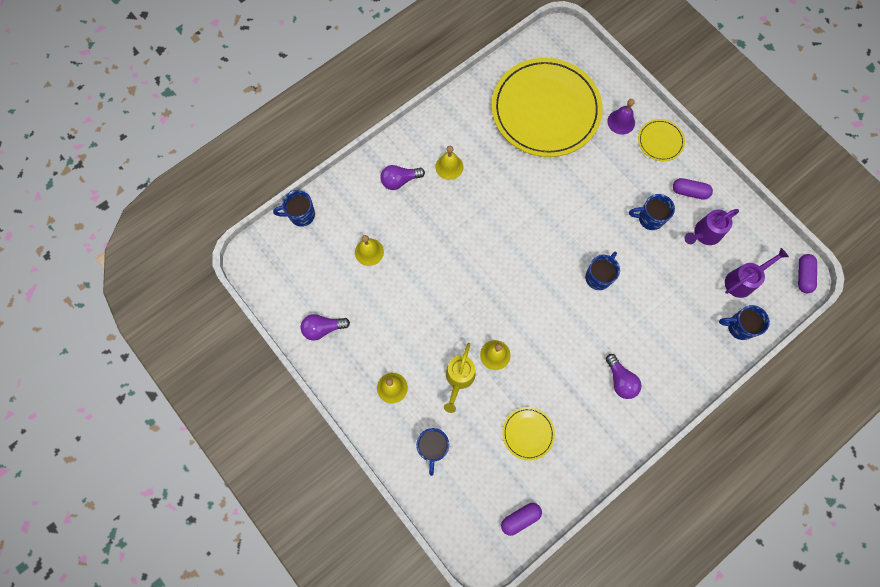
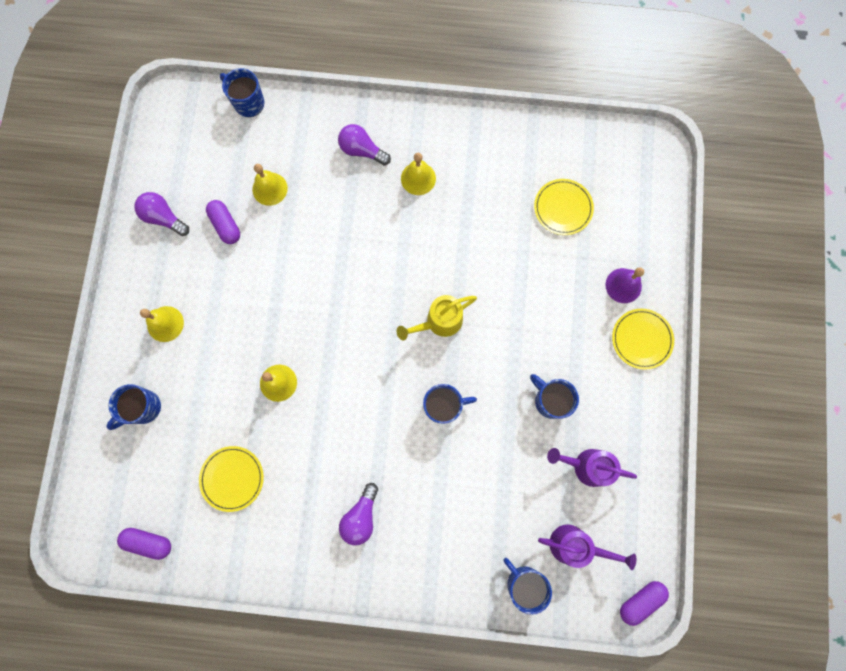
camera: 45 degrees right, 5 degrees up
(458, 379) = (226, 372): yellow watering can -> yellow watering can (439, 322)
(545, 110) = (563, 208): yellow plate -> yellow plate, size x0.42
(689, 192) = (617, 413): purple capsule -> purple capsule (226, 225)

